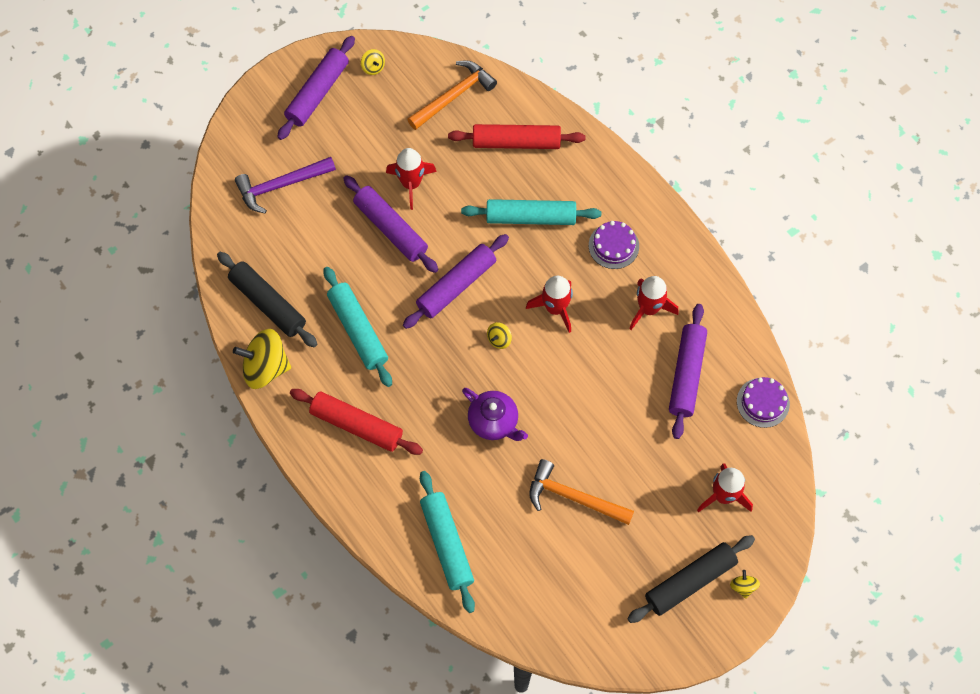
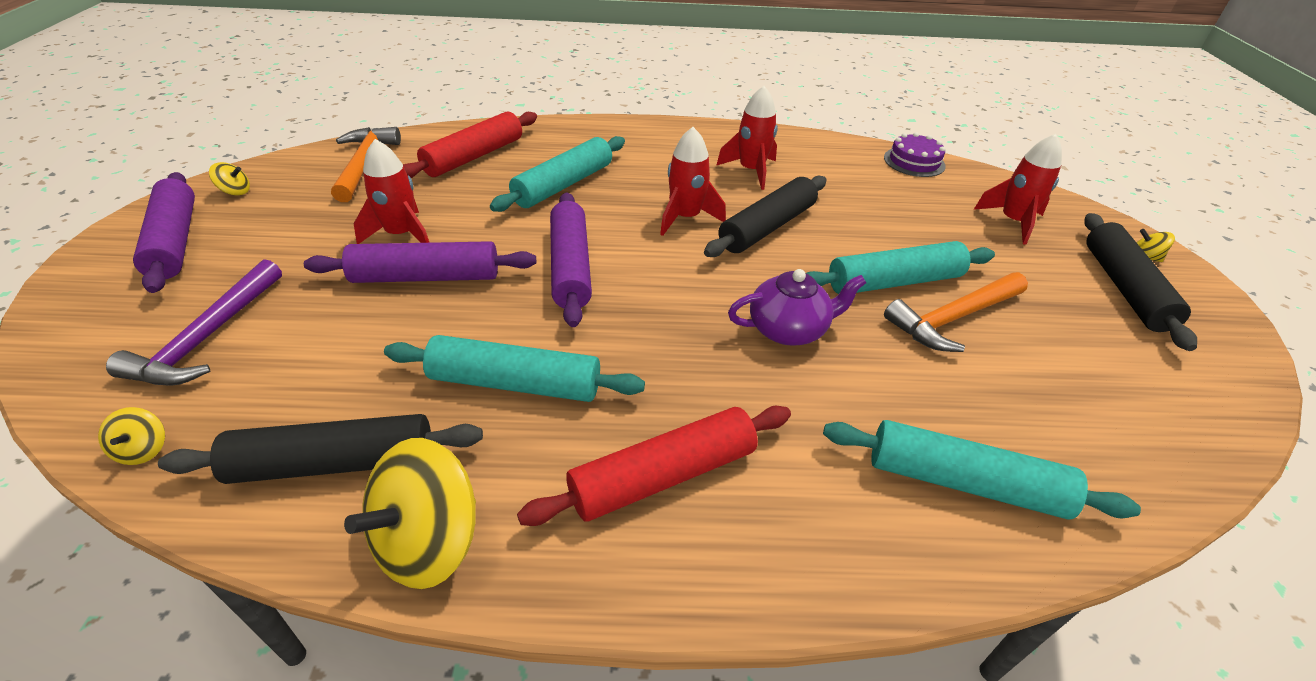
camera: 55 degrees left, 25 degrees down
(499, 339) = (678, 271): yellow spinning top -> yellow spinning top (143, 450)
(585, 357) = (767, 227): none -> black rolling pin
(585, 453) = (894, 281): none -> turquoise rolling pin
(613, 246) = (660, 159): purple cake -> none
(686, 374) = (846, 183): purple rolling pin -> none

